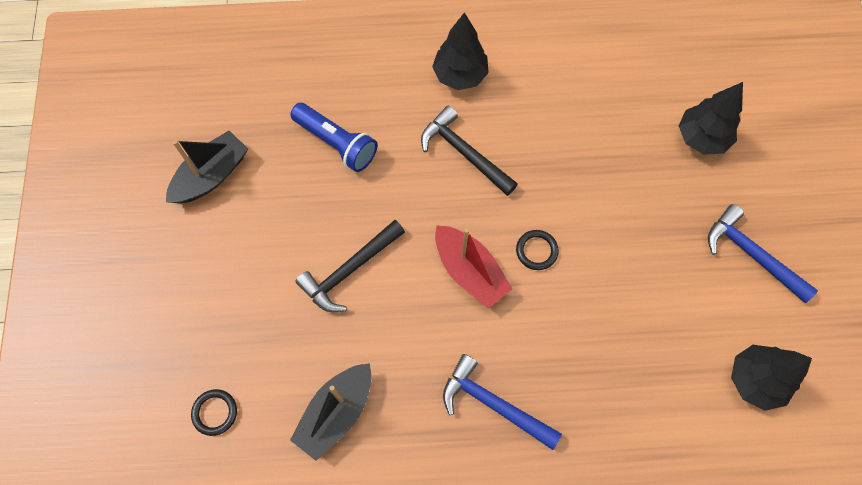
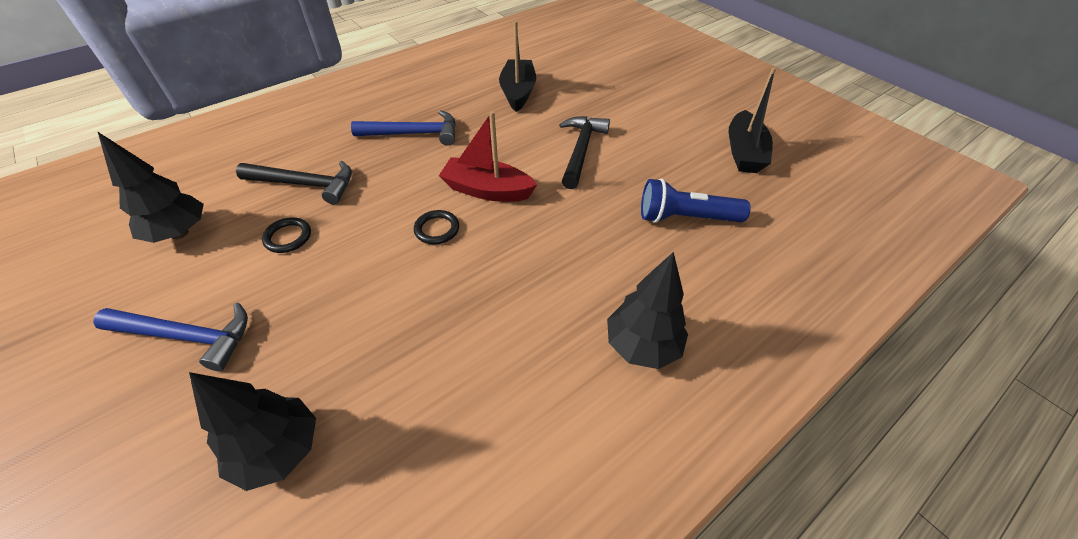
camera: 145 degrees right, 20 degrees down
(215, 412) = (588, 67): black ring -> black ring (288, 237)
(464, 153) = (566, 270): black hammer -> black hammer (305, 184)

